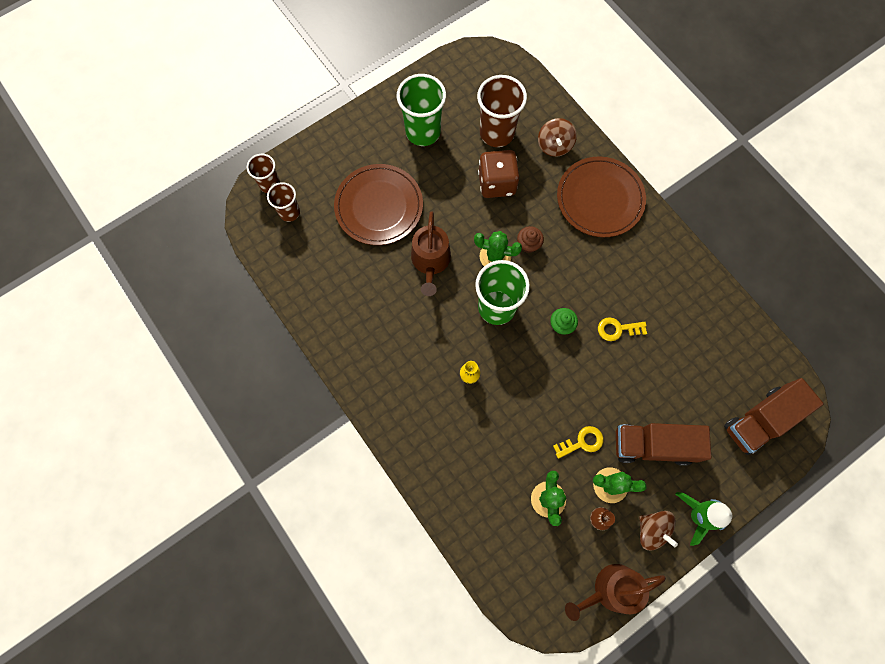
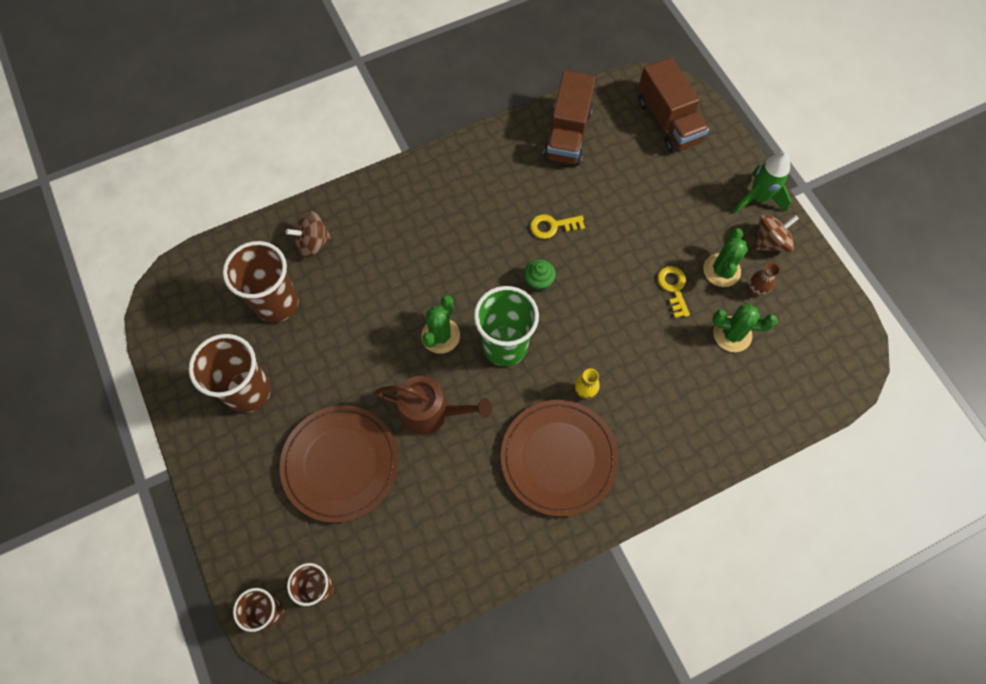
camera: 80 degrees left, 5 degrees down
(423, 132) = (248, 391): green cup -> brown cup
(497, 183) = (345, 316): brown dice -> none
(528, 244) = (433, 296): brown cupcake -> none
(554, 145) = (313, 243): brown spinning top -> brown spinning top turned 150 degrees clockwise
(600, 199) = (394, 210): brown plate -> brown plate (558, 458)
(611, 590) = (828, 293): brown watering can -> none
(617, 329) = (552, 226): yellow key -> yellow key turned 75 degrees clockwise
(653, 445) = (684, 221): brown truck -> brown truck (567, 134)

